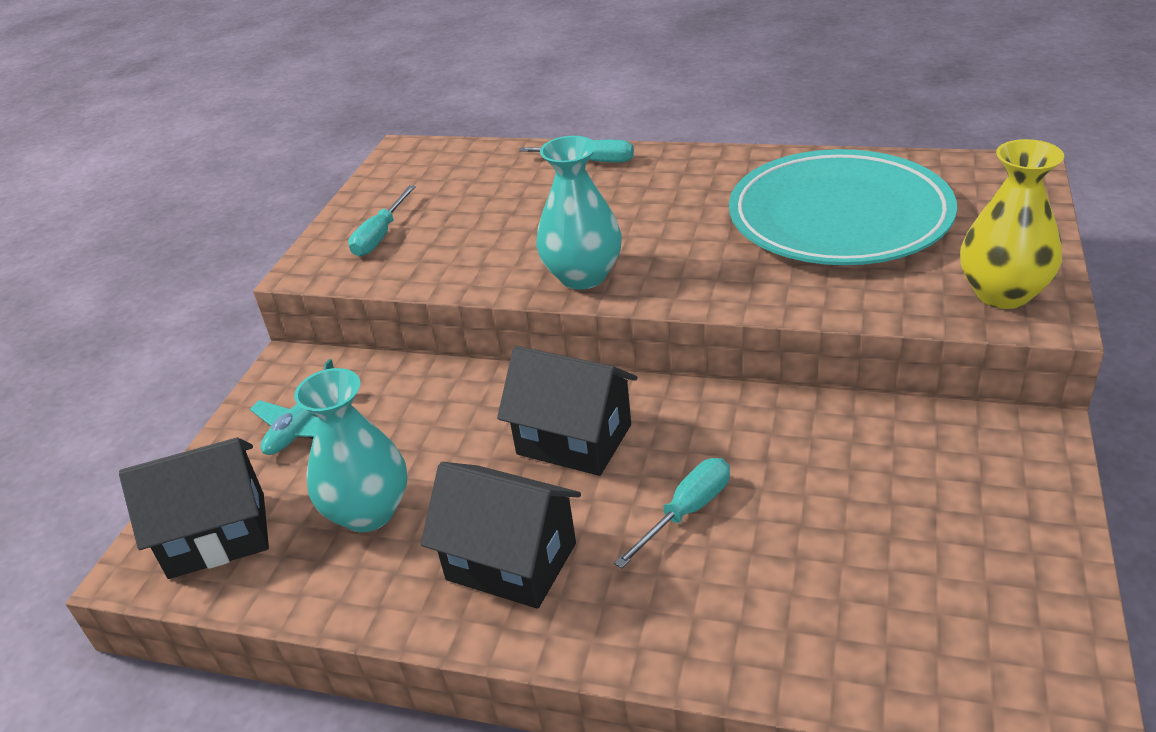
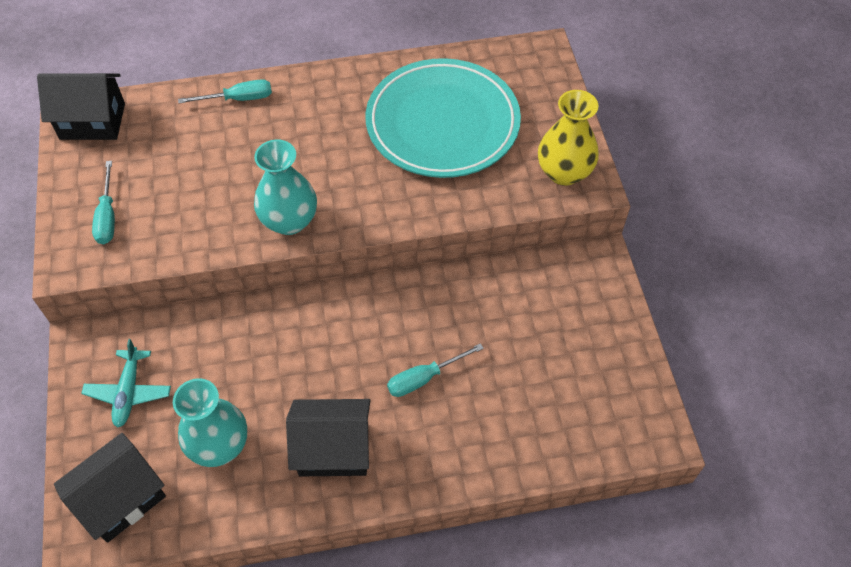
camera: 30 degrees left, 20 degrees up
(574, 439) = (329, 345): black house -> black house (92, 121)
(687, 512) = (424, 378): turquoise screwdriver -> turquoise screwdriver turned 135 degrees counterclockwise

